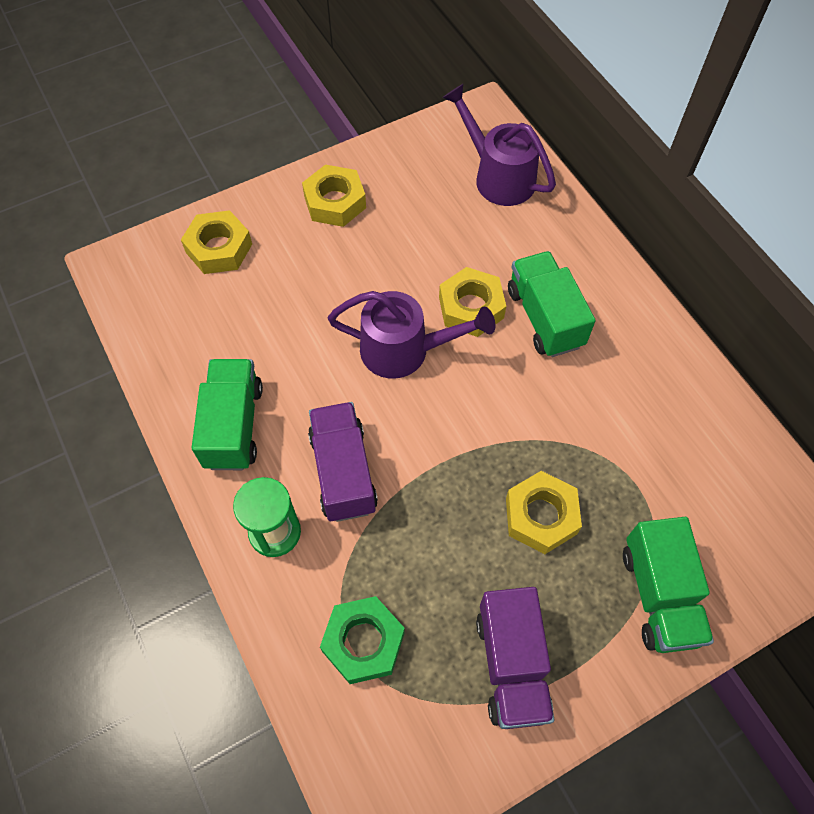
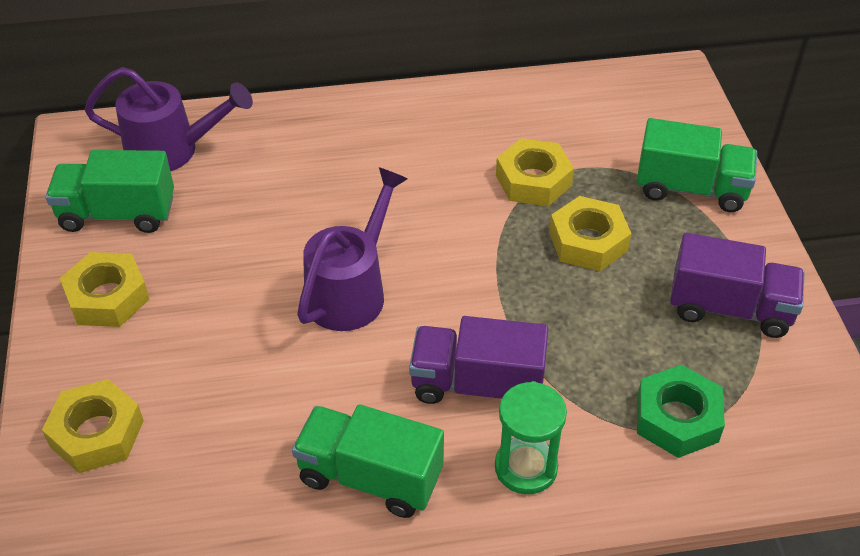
camera: 70 degrees left, 15 degrees down
(471, 307) = (328, 221): yellow nut -> yellow nut (533, 180)
(497, 176) = (173, 150): purple watering can -> purple watering can turned 150 degrees counterclockwise
(544, 317) = (372, 171): green truck -> green truck (117, 214)

